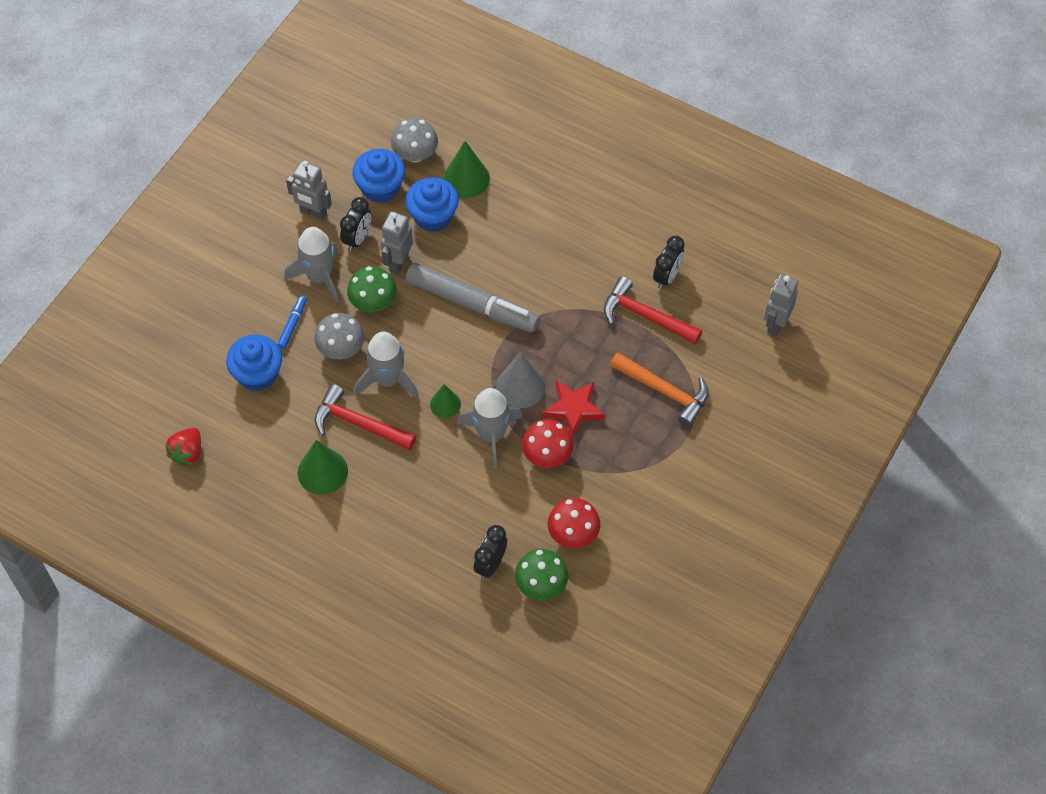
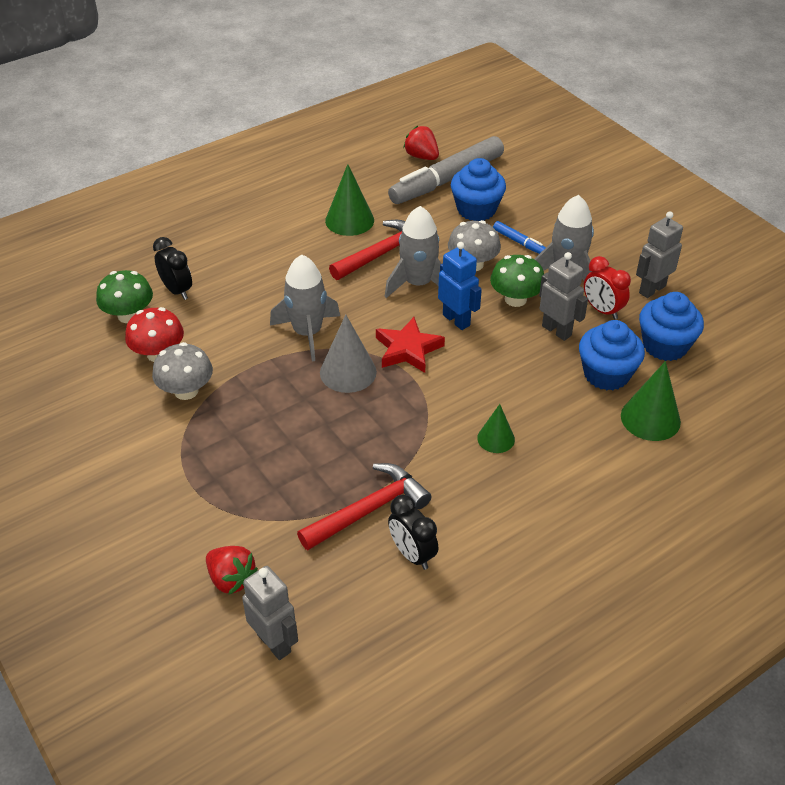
camera: 115 degrees right, 15 degrees down
(357, 239) = (602, 310): black clock -> red clock
(415, 154) = (704, 387): grey mushroom -> grey mushroom (186, 391)
(420, 335) = (456, 320): none -> blue robot
(445, 404) = (365, 313): green cone -> green cone (496, 438)
(472, 304) = (472, 369): grey marker -> grey marker (447, 180)
(547, 455) = (255, 365): red mushroom -> none
(574, 409) = (292, 403): red star -> red star (408, 349)
(665, 391) = (259, 487): orange hammer -> none
(747, 370) = (231, 579): none -> red strawberry

